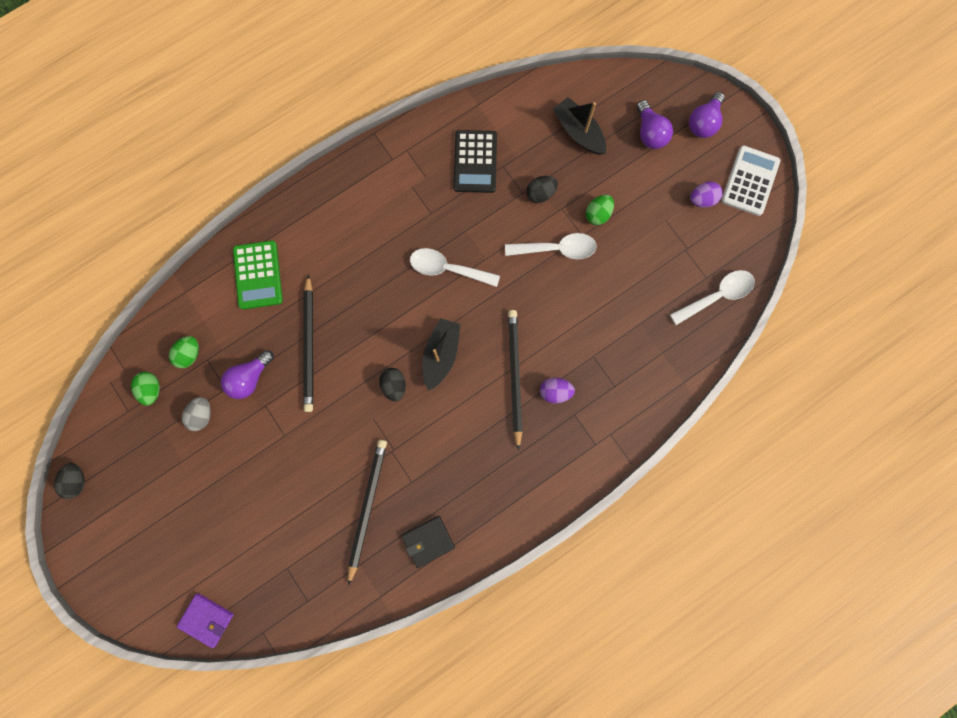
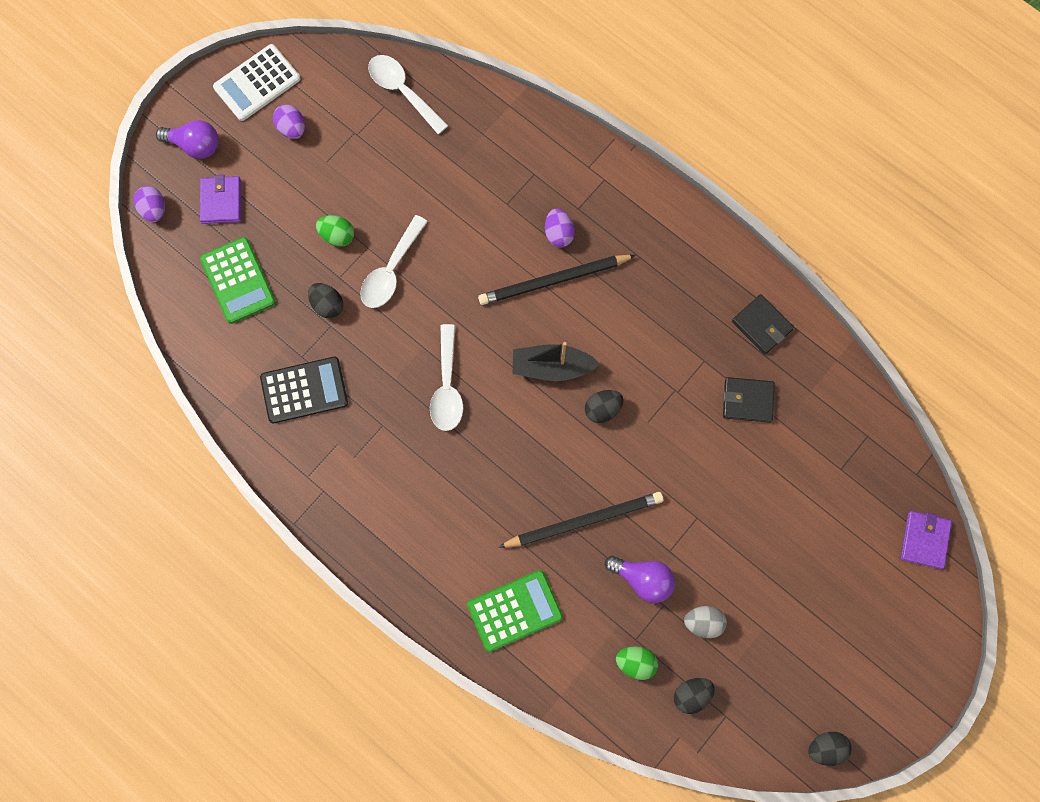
camera: 105 degrees left, 5 degrees down
(151, 389) = (691, 695): green egg -> black egg
(367, 507) = (747, 400): black pencil -> black wallet
(557, 249) = (391, 271): white spoon -> white spoon turned 135 degrees counterclockwise
(578, 132) = (238, 280): black boat -> green calculator
(649, 133) = (221, 201): purple light bulb -> purple wallet
(654, 82) = (154, 209): none -> purple egg
(750, 181) = (257, 83): white calculator -> white calculator turned 45 degrees counterclockwise

